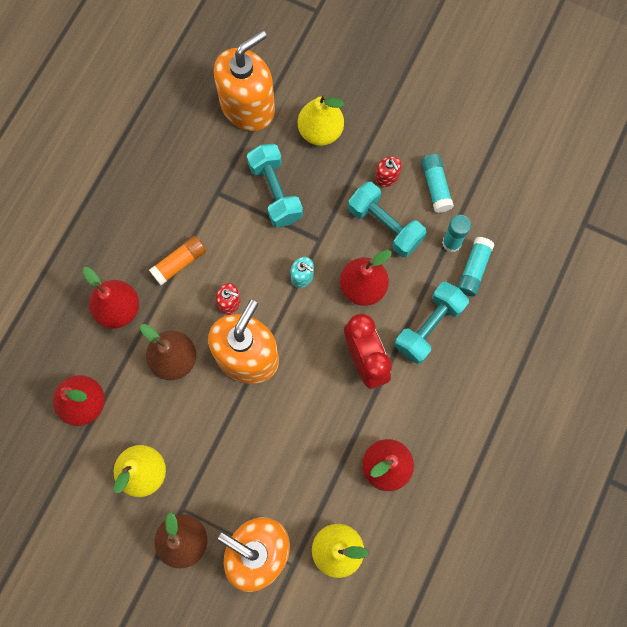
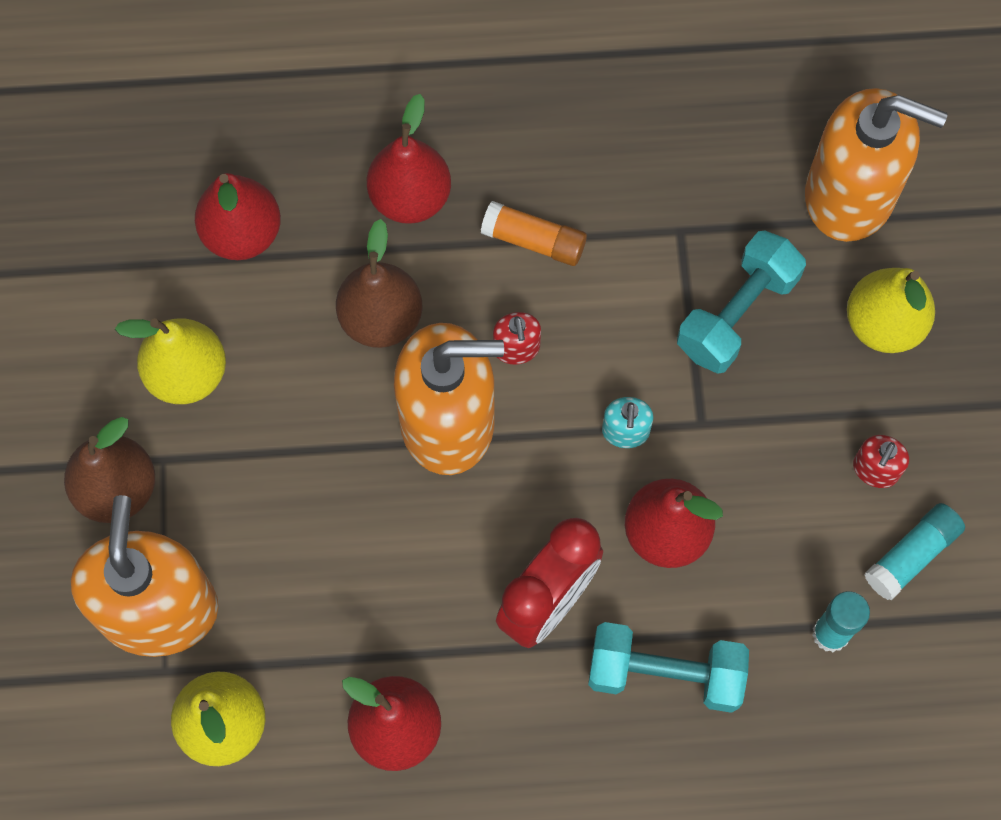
camera: 60 degrees right, 5 degrees down
(385, 225) = (791, 511): turquoise dumbbell -> none
(473, 269) = (807, 694): turquoise glue stick -> none

